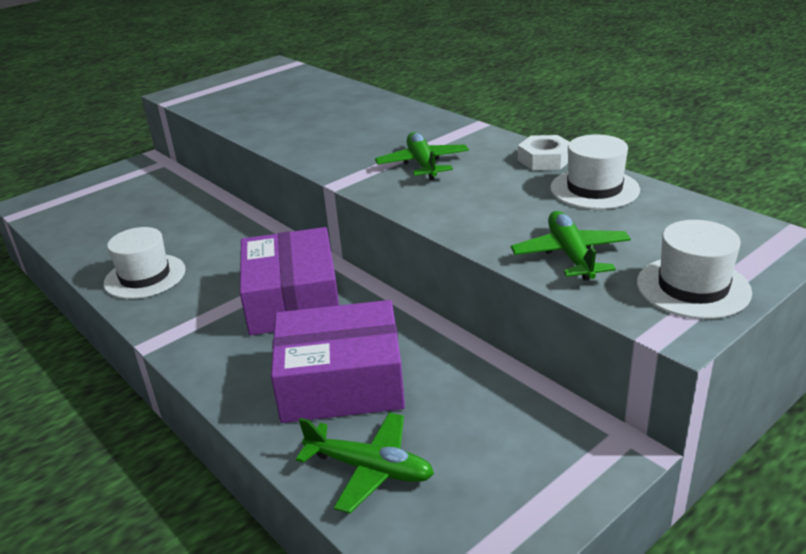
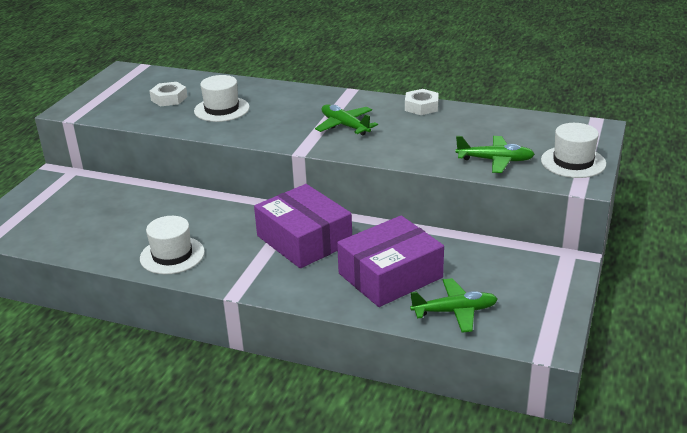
camera: 30 degrees left, 0 degrees up
(277, 99) = (169, 98): none -> white nut
(570, 255) = (495, 160): green plane -> green plane turned 135 degrees clockwise
(594, 189) = (470, 119): white hat -> white hat (221, 109)

